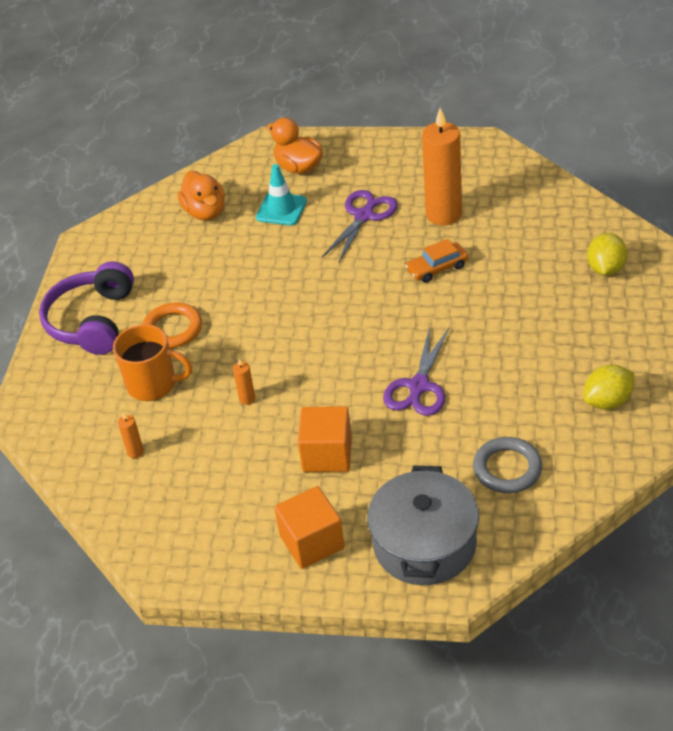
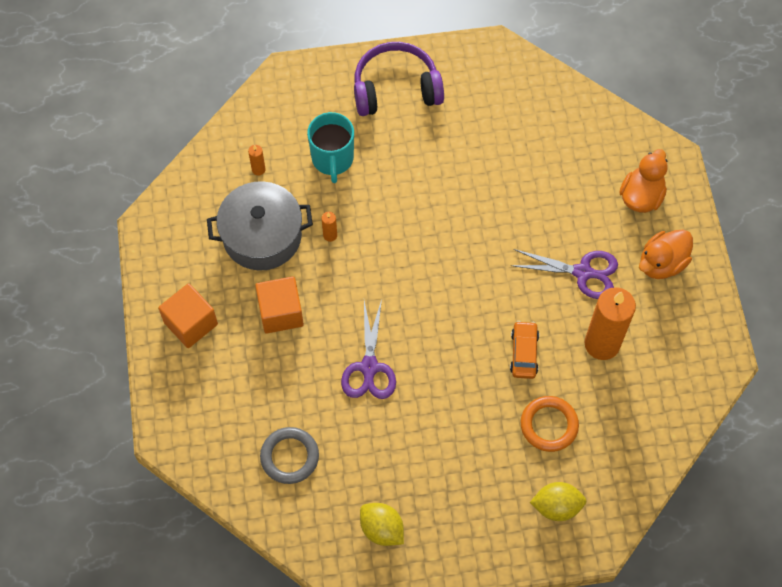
camera: 70 degrees right, 20 degrees up
(153, 384) = (332, 159): orange mug -> turquoise mug
(173, 329) = (399, 154): orange ring -> orange ring (549, 425)
(205, 212) = (556, 133): orange duck -> orange duck (661, 263)
(281, 209) = (575, 197): turquoise traffic cone -> none
(418, 387) = (369, 368): purple scissors -> purple scissors turned 90 degrees counterclockwise
(424, 544) = (201, 407): grey pot -> grey pot (262, 236)
(437, 268) = (524, 353): orange car -> orange car turned 45 degrees clockwise

